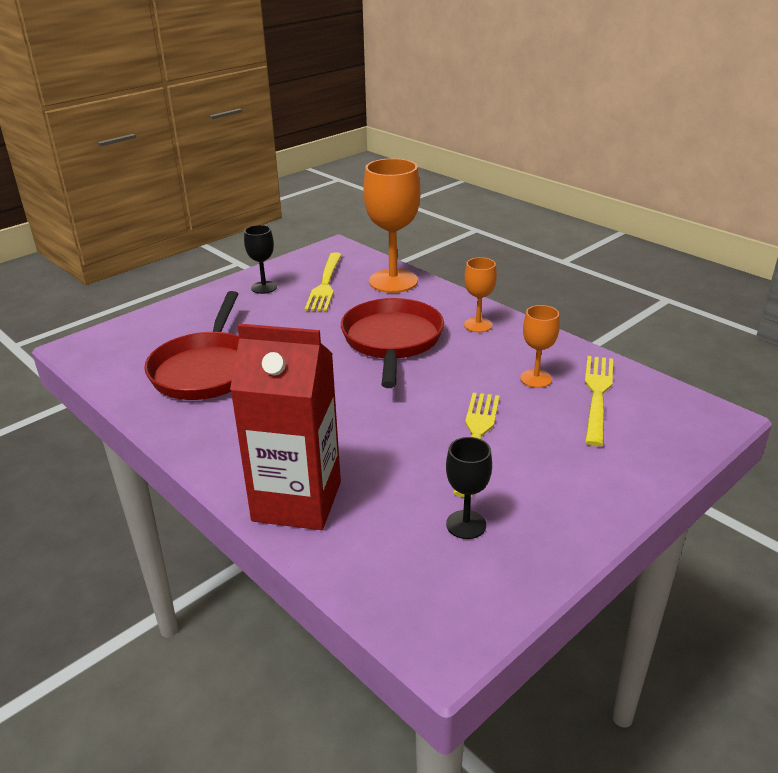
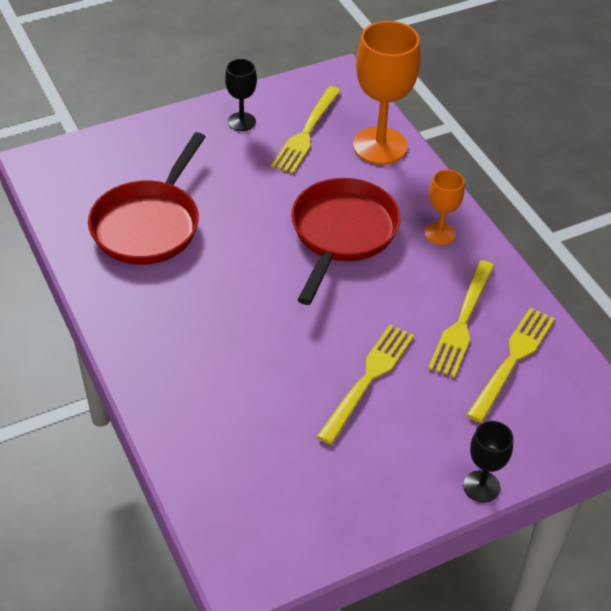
camera: 15 degrees right, 15 degrees up
(297, 501) = (179, 405): red carton -> none
(466, 524) = (313, 471): black goblet -> black goblet (481, 486)
(536, 379) = (462, 323): orange goblet -> yellow fork

